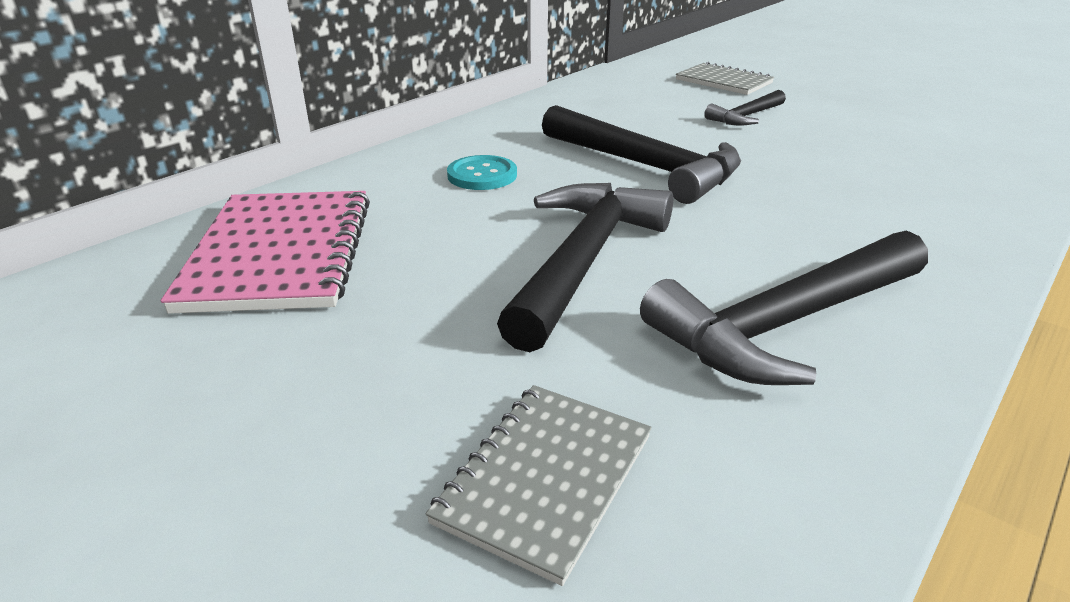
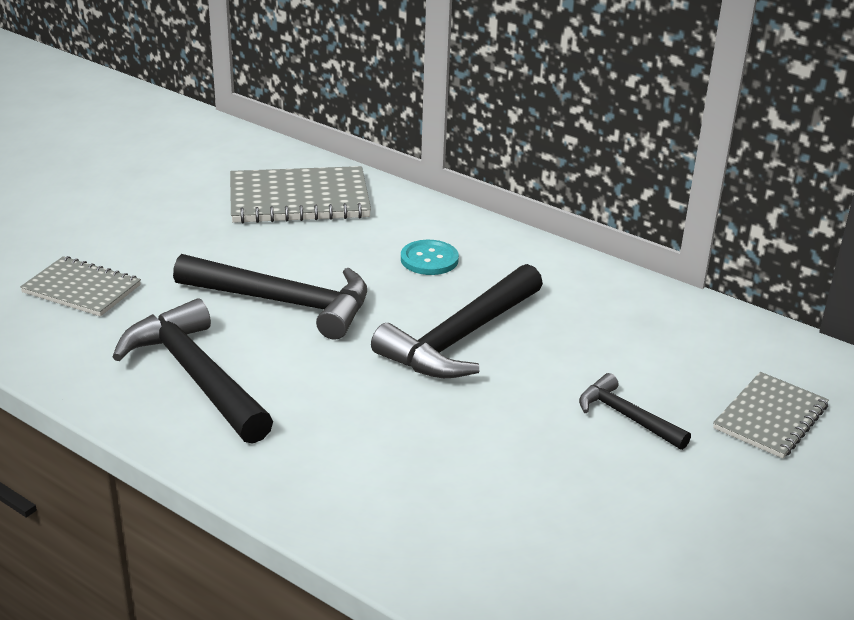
camera: 85 degrees right, 0 degrees up
(280, 253) = (299, 199): pink notebook -> grey notebook

